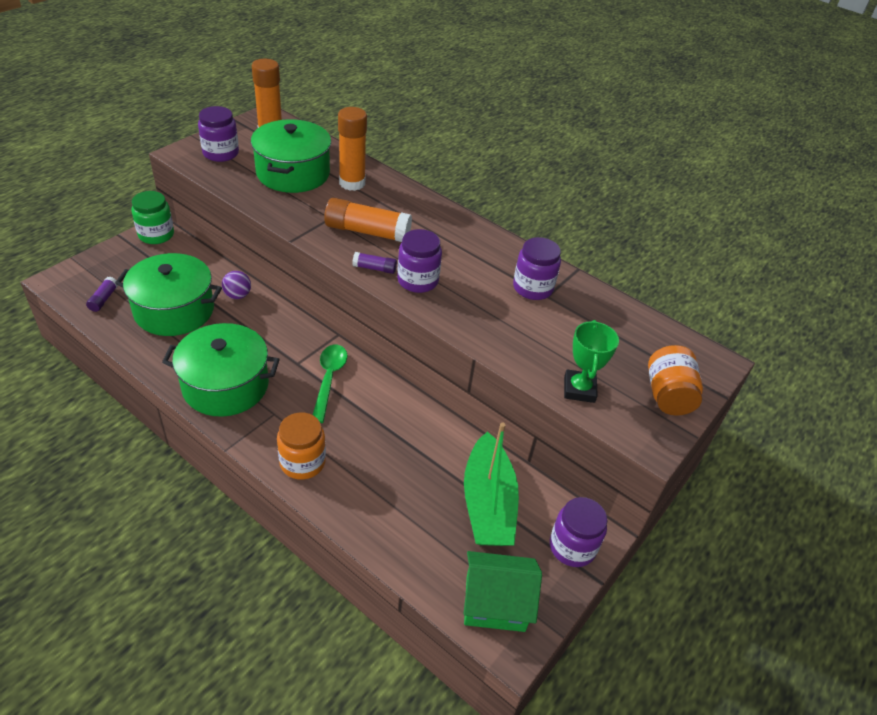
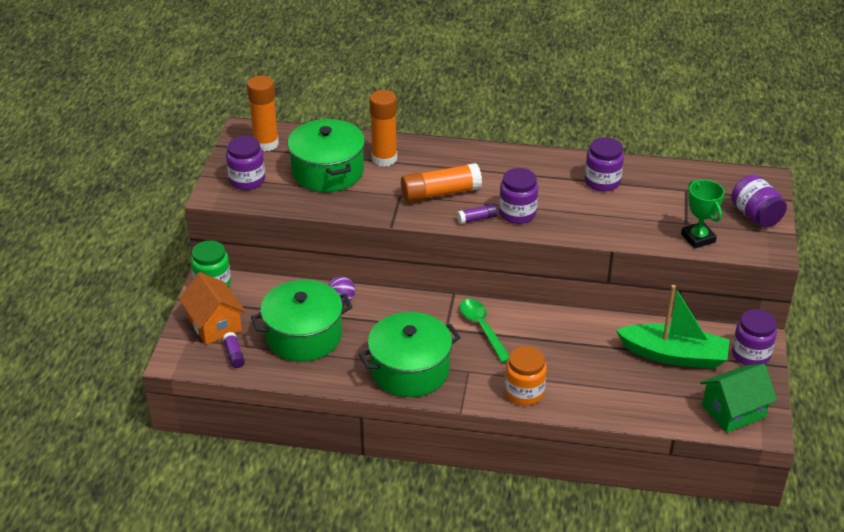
camera: 25 degrees left, 5 degrees down
(119, 267) = (214, 325): none -> orange house
(488, 503) = (674, 355): green boat -> green boat turned 45 degrees counterclockwise
(668, 395) = (755, 216): orange jar -> purple jar

